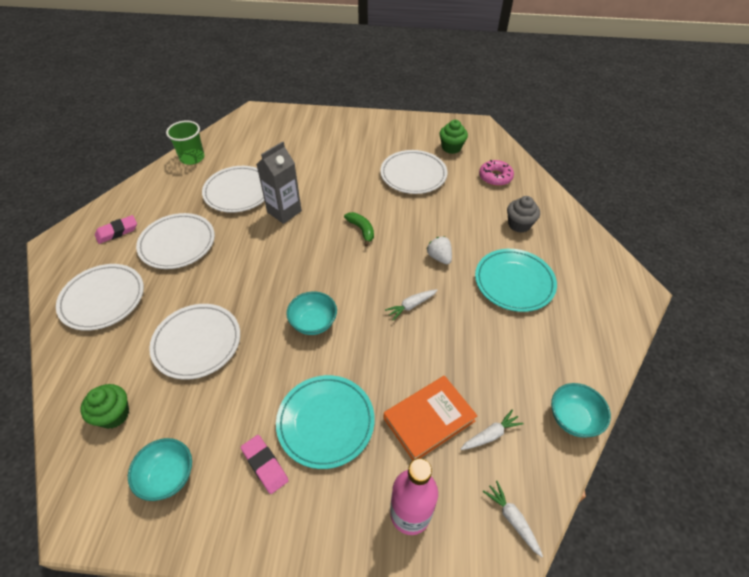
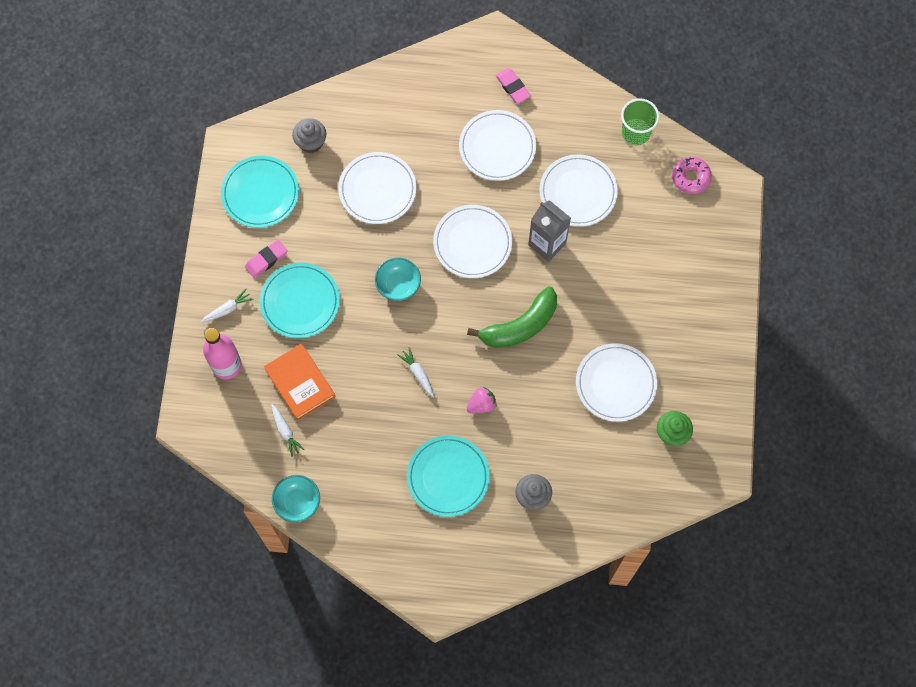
camera: 90 degrees right, 20 degrees up
(103, 299) = (426, 100): white plate -> white plate (472, 243)
(114, 414) = (311, 142): green cupcake -> grey cupcake
(168, 476) = (260, 193): turquoise bowl -> turquoise plate
(361, 230) = (520, 326): green banana -> green banana, size x1.89
(439, 257) = (481, 404): white strawberry -> pink strawberry
(495, 177) = (615, 481): pink donut -> pink donut (690, 178)
(512, 519) = (219, 438): white carrot -> white carrot (227, 309)

